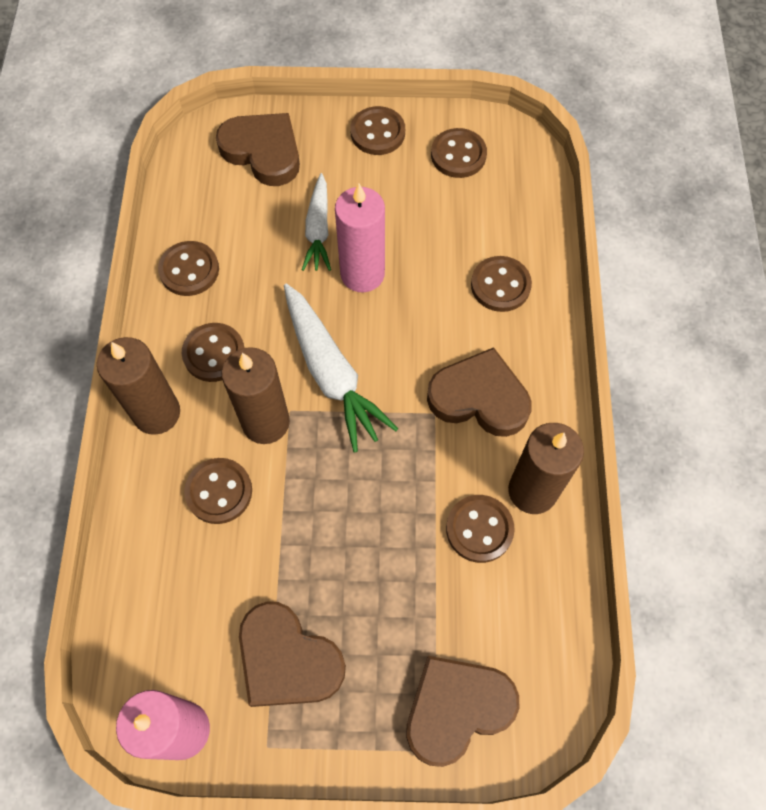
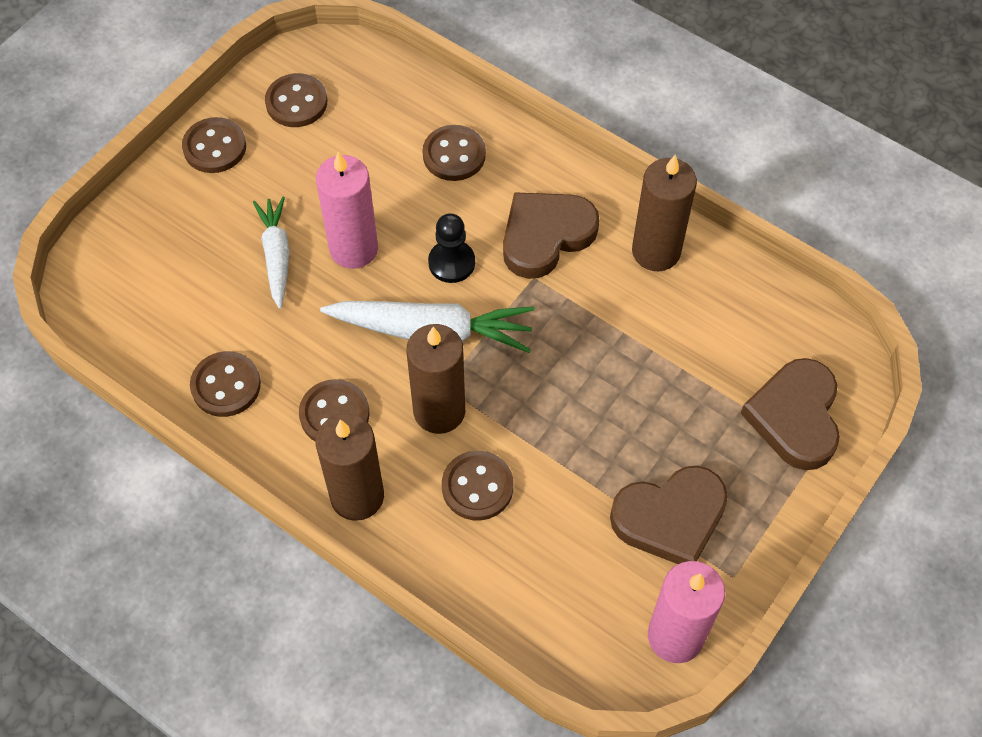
camera: 55 degrees left, 5 degrees down
(263, 152) = (148, 250): brown heart -> none
(318, 230) = (276, 255): white carrot -> white carrot turned 135 degrees counterclockwise
(402, 347) = (451, 263): none -> black pawn
(479, 529) = (660, 309): brown button -> none

